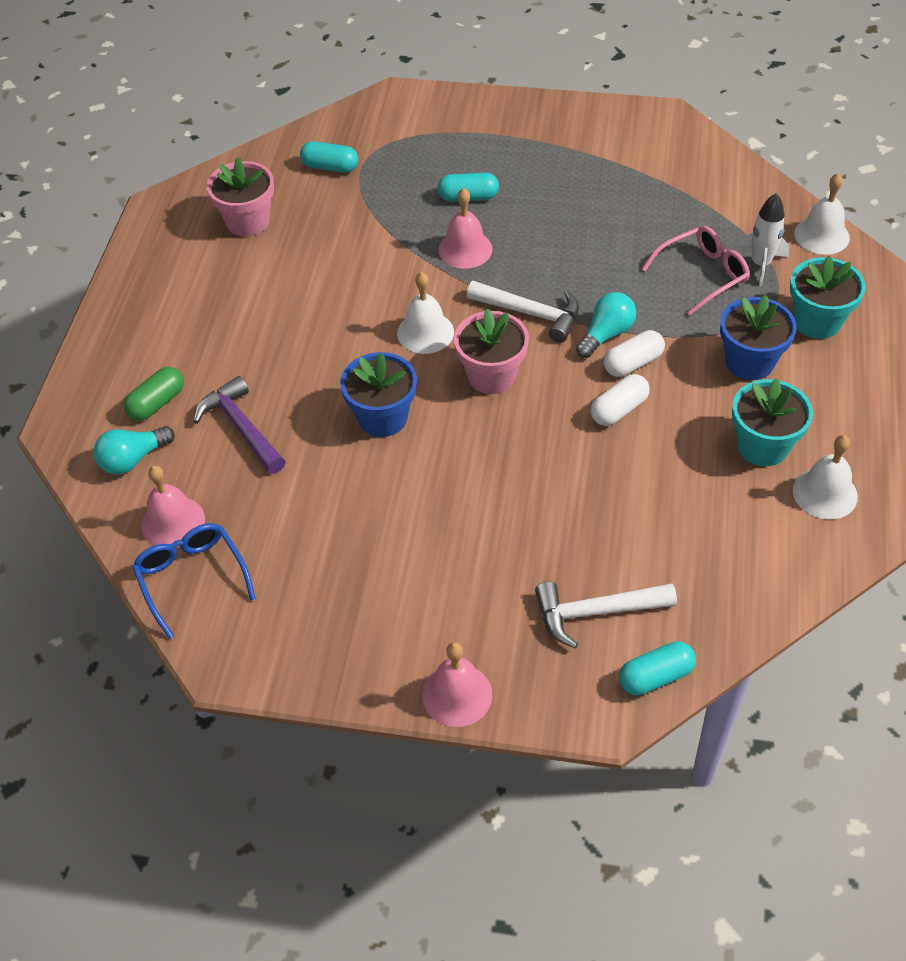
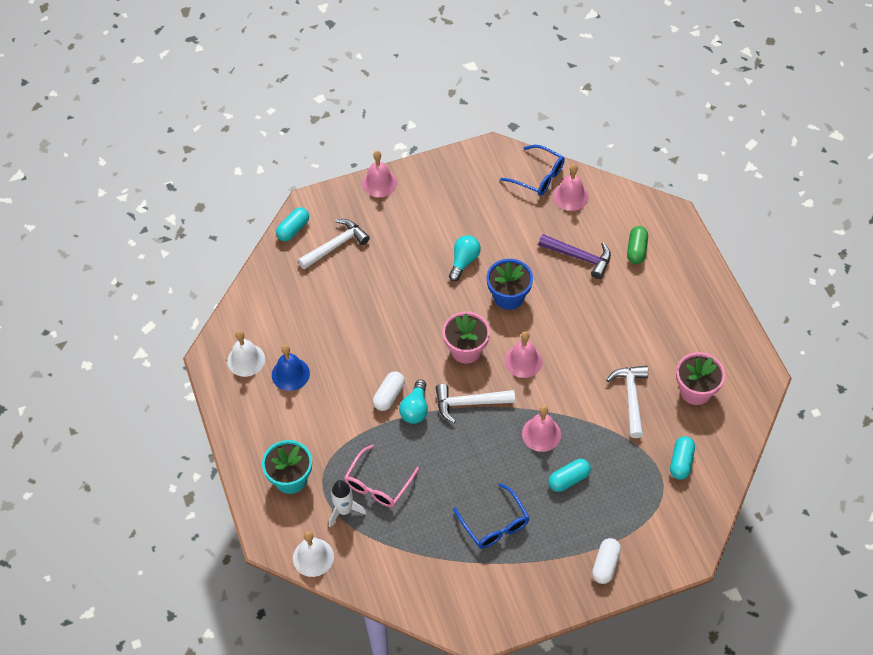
camera: 150 degrees right, 5 degrees up
(133, 459) = (619, 216): turquoise light bulb -> turquoise light bulb (464, 261)
(328, 243) = (631, 398): none -> white hammer
(330, 167) = (681, 462): turquoise capsule -> turquoise capsule turned 60 degrees counterclockwise
(425, 332) = (523, 361): white bell -> pink bell
(584, 189) = (495, 524): none -> blue glasses
(619, 409) = (381, 361): white capsule -> white capsule (605, 565)
(749, 362) = (320, 428): blue flower pot -> none
(762, 446) = (290, 374): turquoise flower pot -> blue bell

